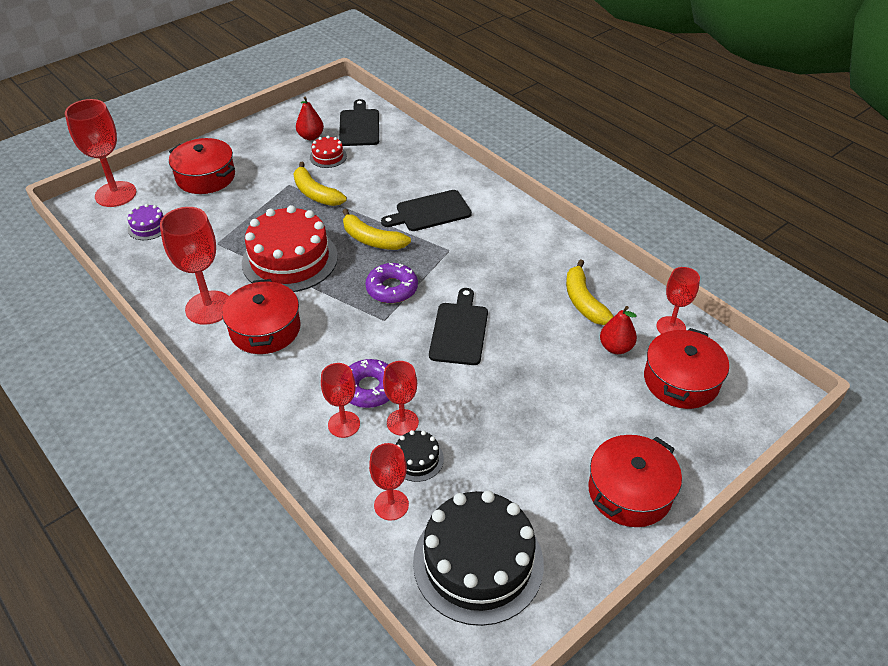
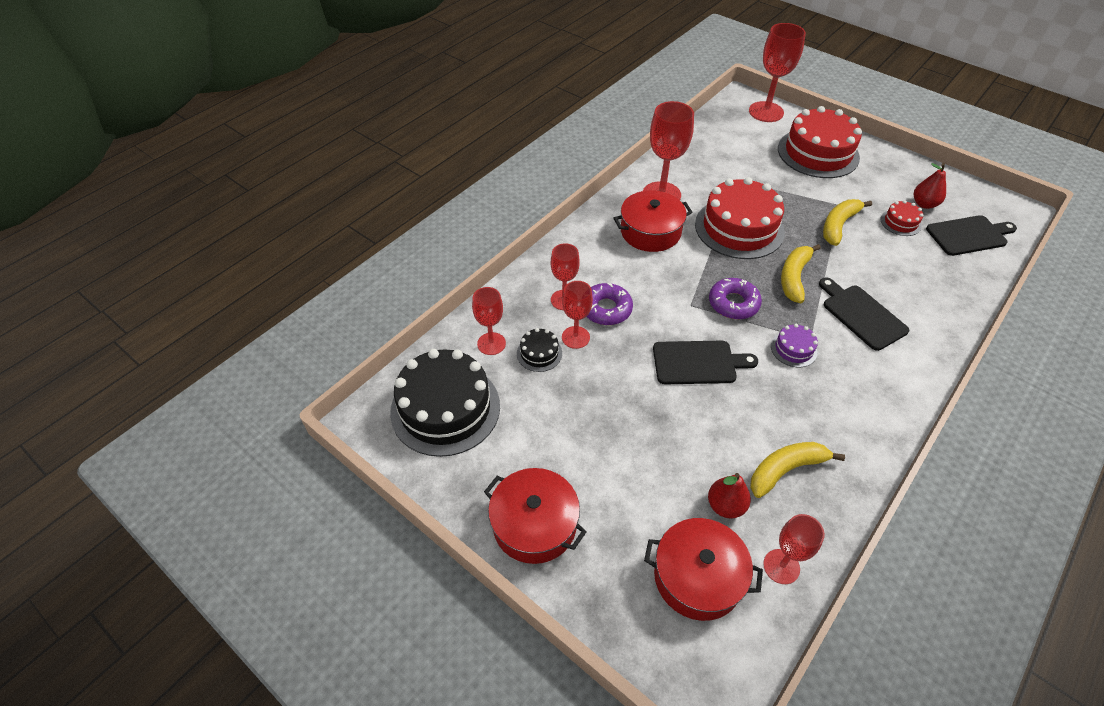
camera: 80 degrees right, 5 degrees up
(148, 227) = (737, 139): purple cake -> purple cake (793, 349)
(206, 177) = (818, 153): red pot -> red cake

